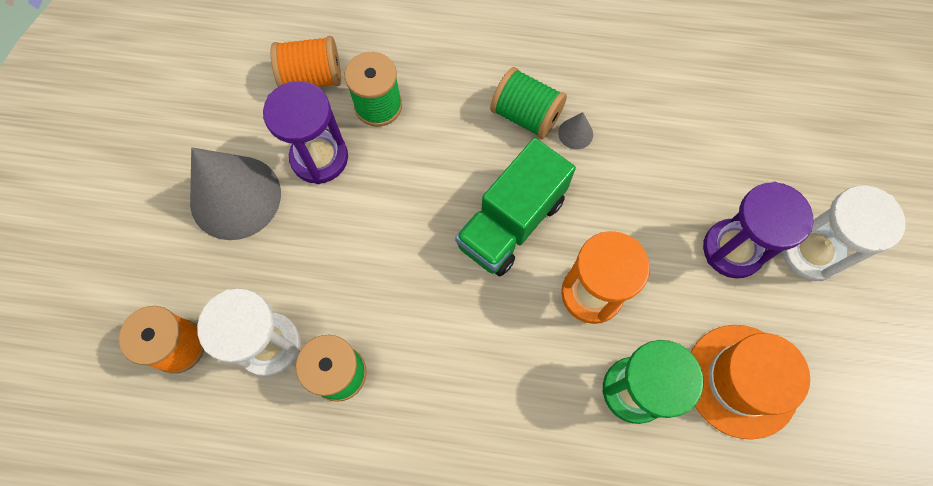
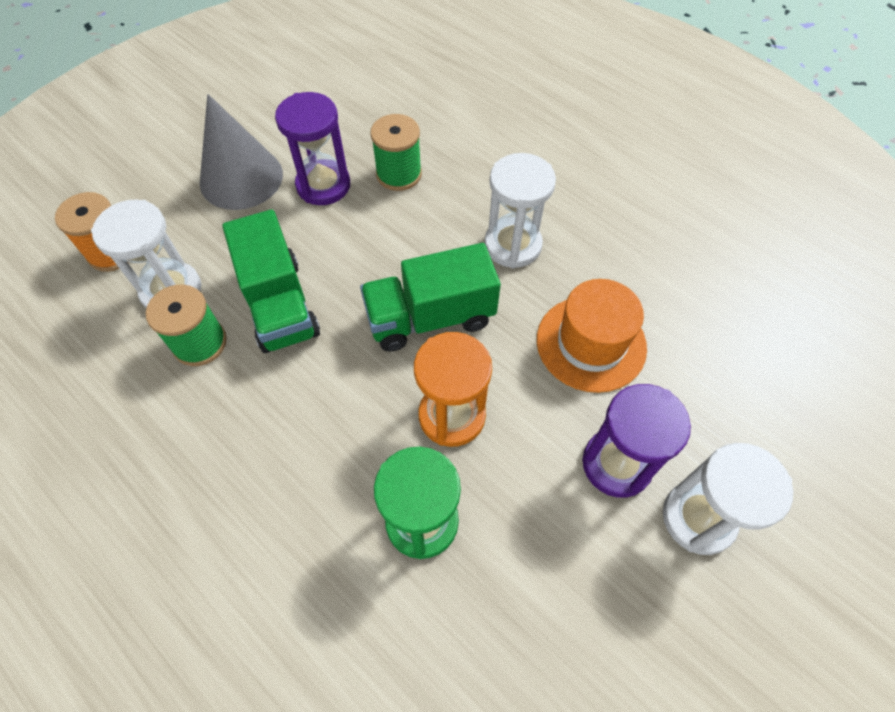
camera: 35 degrees right, 10 degrees down
(312, 77) = (367, 130): orange spool -> none
(378, 293) = (280, 304): none -> green truck
(526, 115) = (512, 245): green spool -> white hourglass
(575, 133) = (544, 282): grey cone -> none
(741, 380) = (531, 586): orange hat -> orange hat (591, 343)

